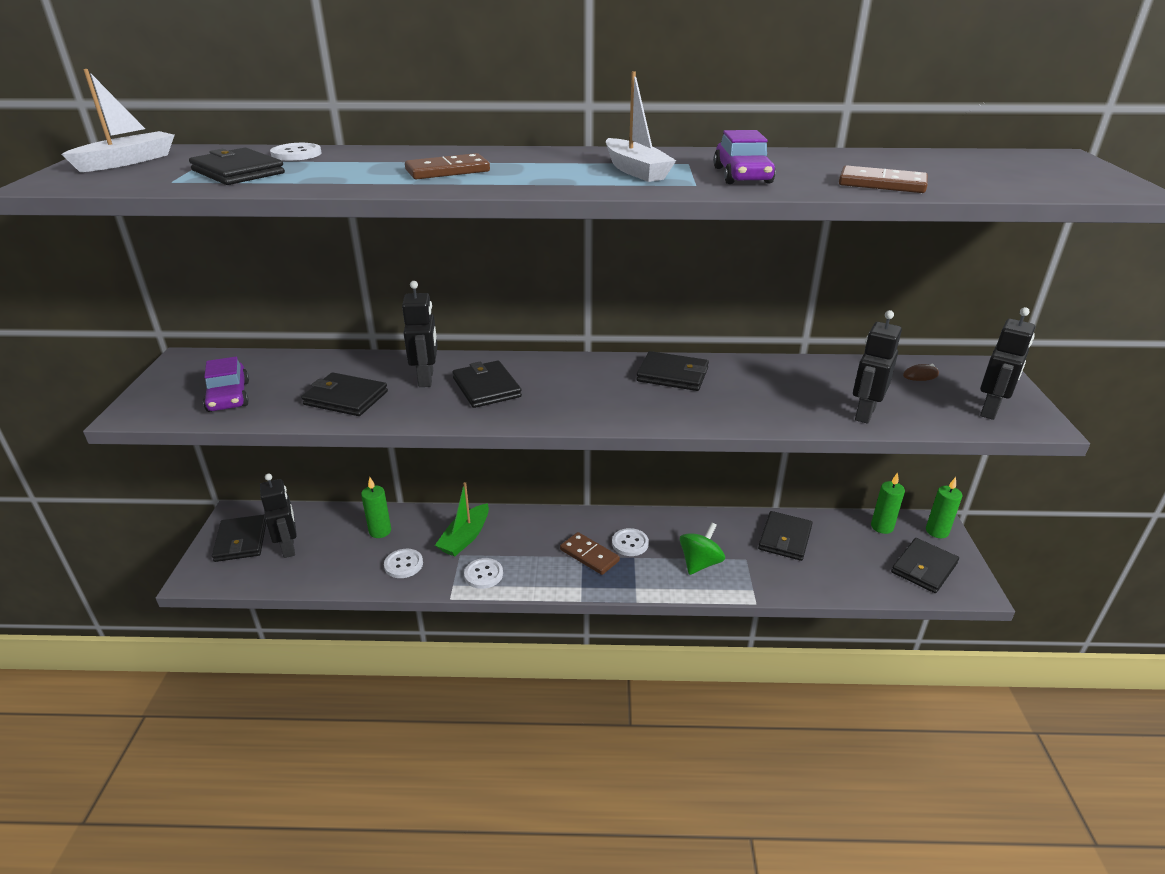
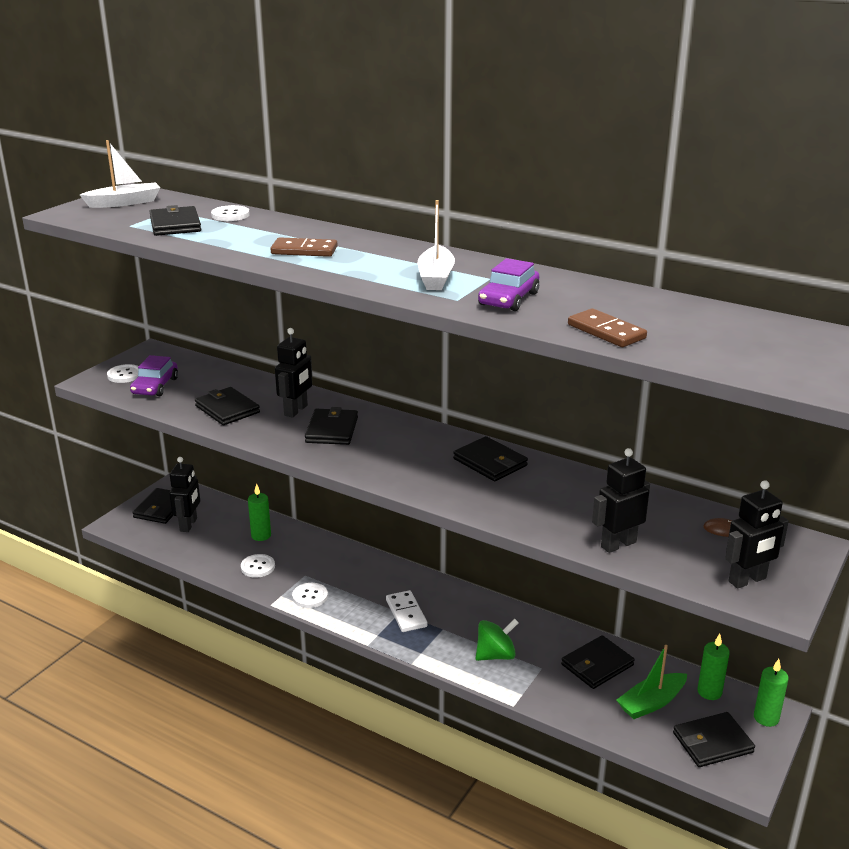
camera: 30 degrees right, 5 degrees down
(465, 537) = (320, 563): green boat -> green boat (651, 703)
(589, 555) = (406, 613): brown domino -> white domino
(630, 543) = (449, 616): white button -> white button (125, 375)

